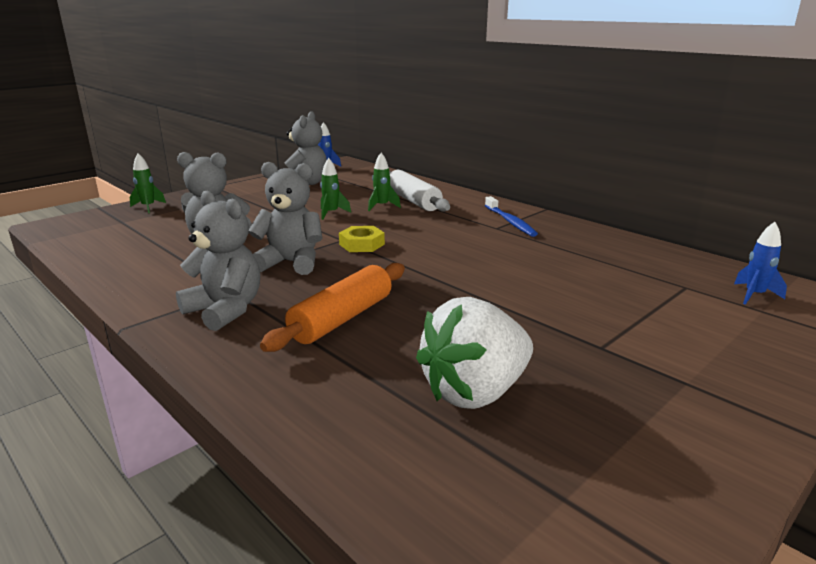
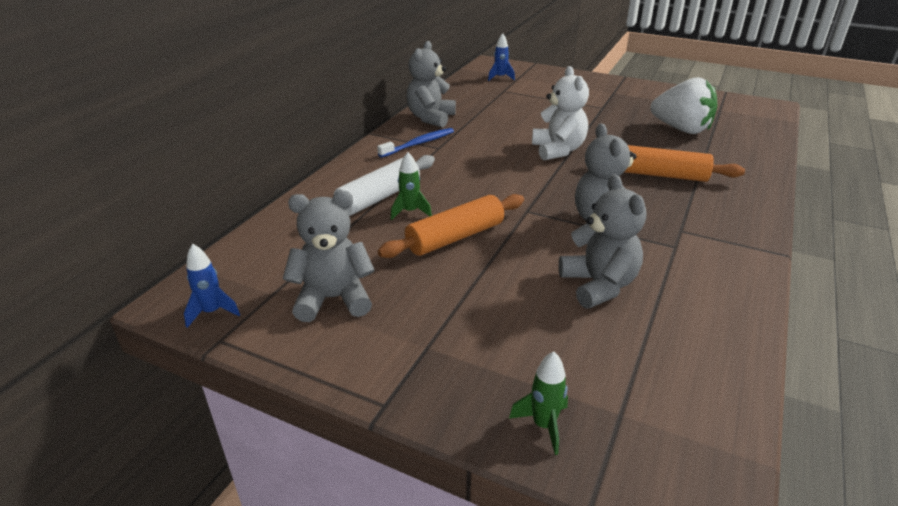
camera: 110 degrees left, 10 degrees up
(225, 310) = (709, 221): grey teddy bear -> grey teddy bear (430, 118)
(331, 213) = (455, 237): green rocket -> orange rolling pin
(362, 244) = (530, 198): yellow nut -> none
(455, 277) = (558, 150): none -> white teddy bear

